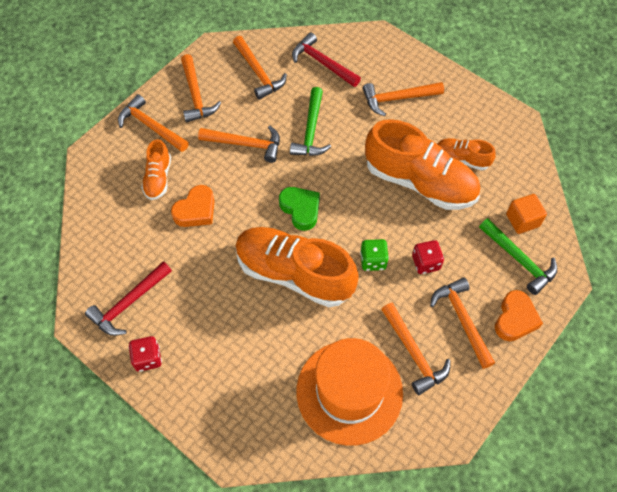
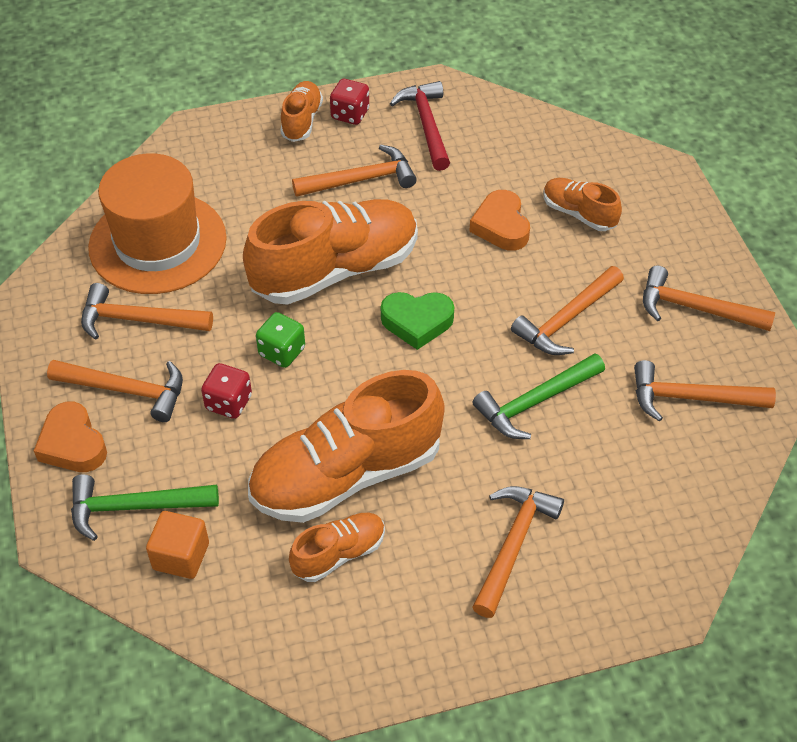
camera: 125 degrees right, 10 degrees down
(151, 126) = (670, 241): orange hammer -> orange hammer (360, 180)
(174, 385) = (302, 121): none -> orange shoe
(311, 130) = (535, 402): green hammer -> green hammer turned 75 degrees counterclockwise
(322, 63) = (657, 489): red hammer -> none

